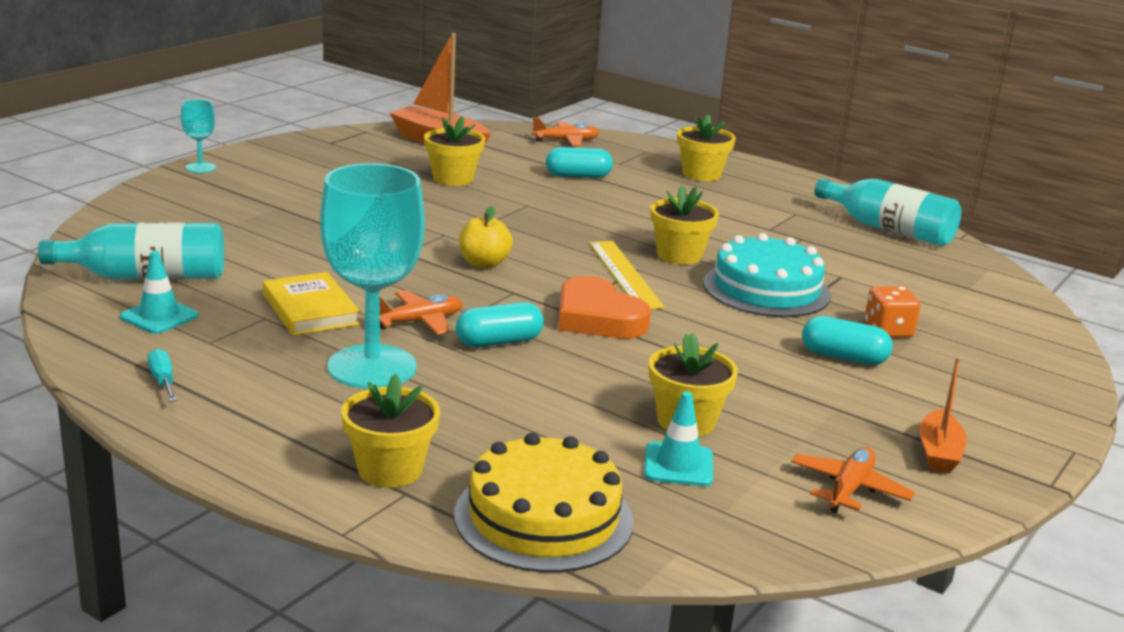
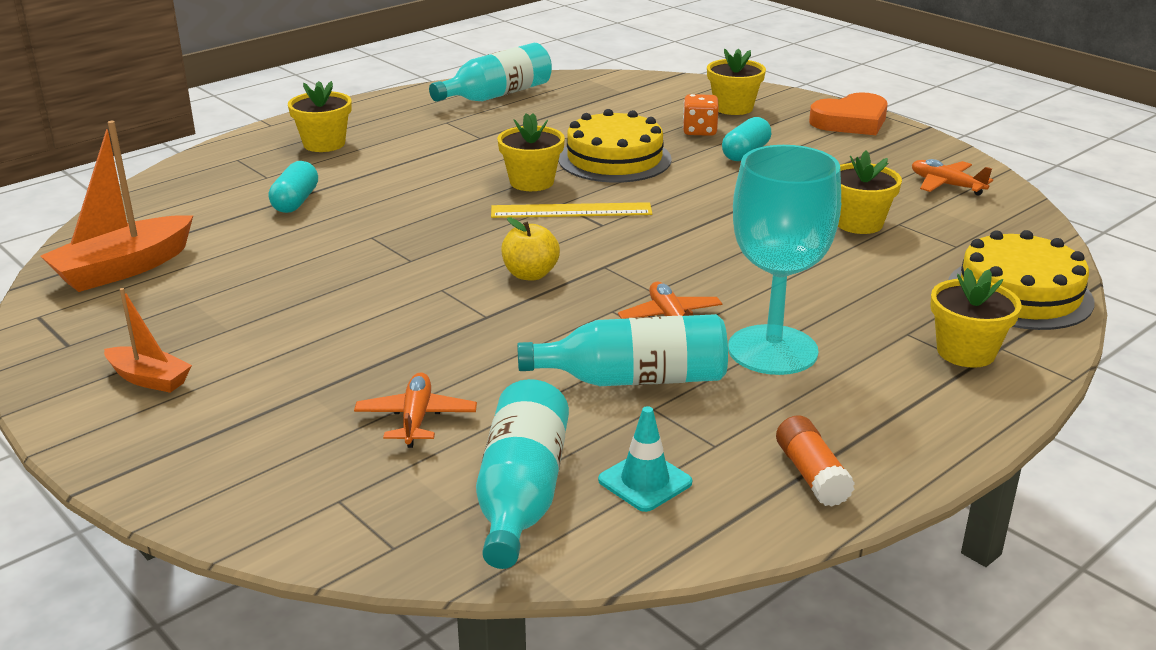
camera: 75 degrees left, 5 degrees up
(163, 381) = (811, 475): turquoise screwdriver -> orange glue stick
(200, 167) = (109, 455): turquoise goblet -> none
(310, 309) = (634, 379): yellow book -> turquoise bottle
(453, 178) = (265, 270): yellow flower pot -> yellow flower pot (733, 108)
(499, 342) = (717, 283): turquoise capsule -> none
(566, 141) = (174, 195): orange plane -> orange plane (416, 418)
(597, 318) = (667, 234): orange heart -> orange heart (851, 121)
(678, 465) = (928, 235): turquoise traffic cone -> none
(766, 289) = (614, 159): turquoise cake -> yellow cake
(938, 453) = (890, 150): orange boat -> orange boat (149, 379)

